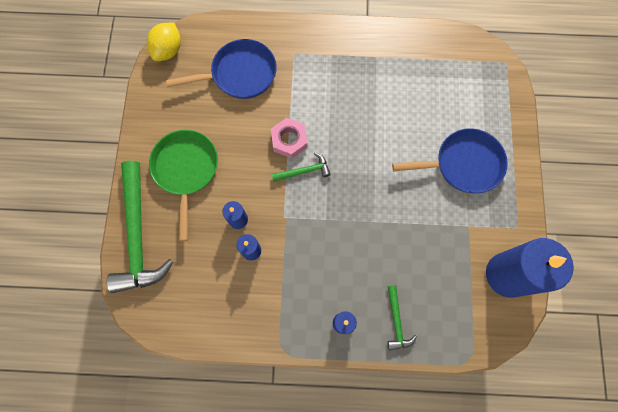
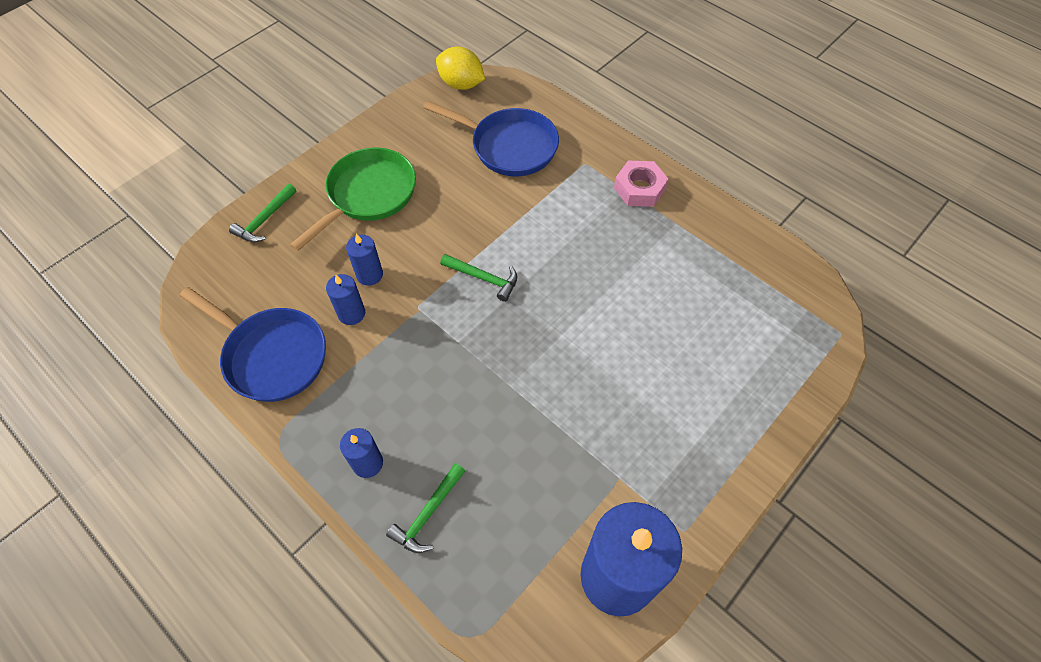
camera: 40 degrees right, 15 degrees down
(138, 235) = (265, 220): green hammer -> green hammer, size x0.46
(168, 50) = (461, 84): yellow lemon -> yellow lemon turned 60 degrees clockwise
(289, 140) = (498, 238): pink nut -> pink nut (639, 188)
(463, 164) = (678, 405): blue pan -> blue pan (272, 355)

